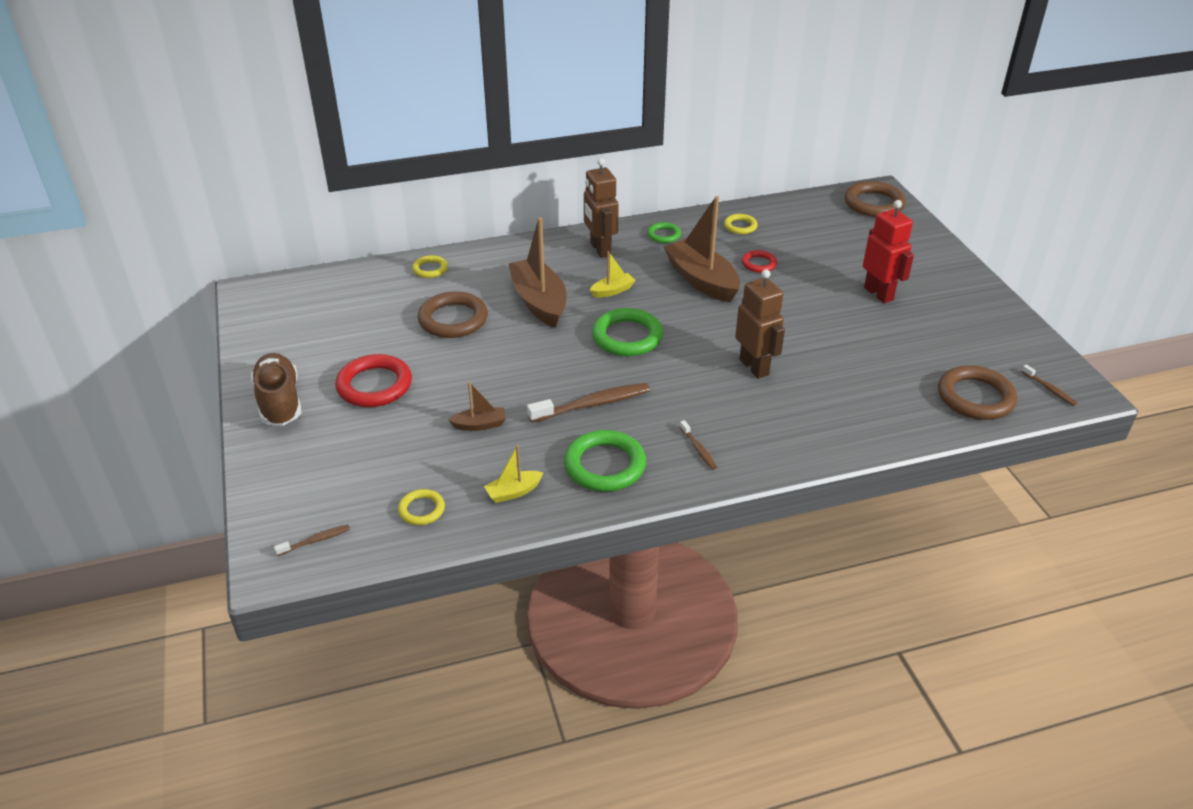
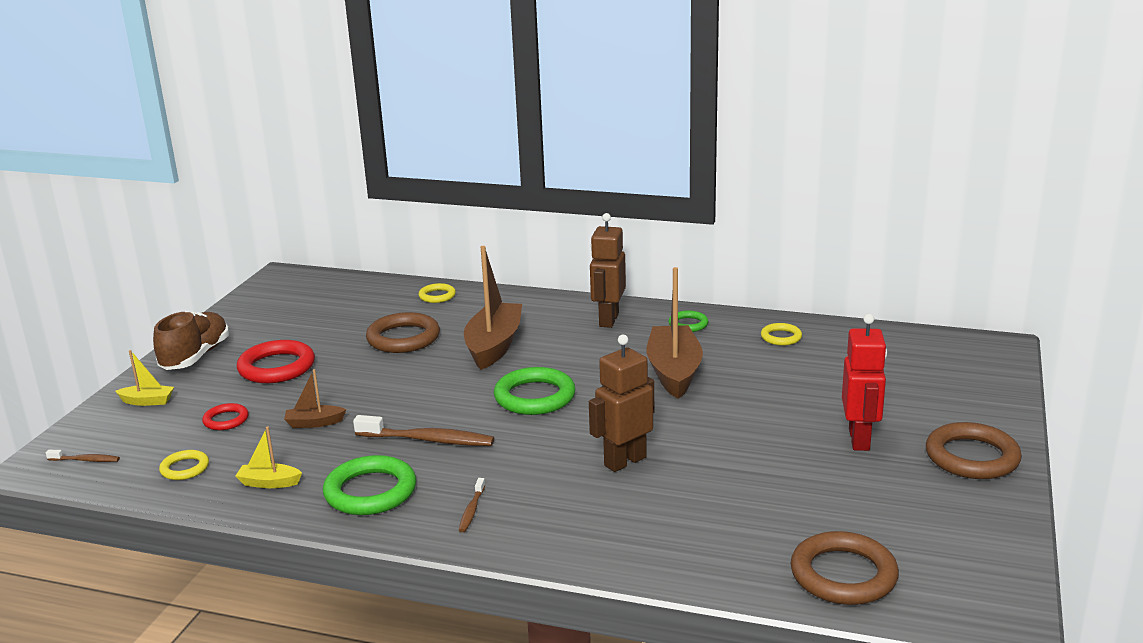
camera: 35 degrees right, 15 degrees down
(480, 425) = (314, 423): brown boat -> brown boat turned 150 degrees clockwise
(612, 291) = (573, 356): yellow boat -> yellow boat (147, 401)
(754, 367) = (624, 461): brown robot -> brown robot turned 135 degrees counterclockwise
(759, 264) = (756, 374): red ring -> red ring (226, 420)
(874, 204) = (972, 355): brown ring -> brown ring (972, 457)
(1049, 389) = (956, 601): brown toothbrush -> none

